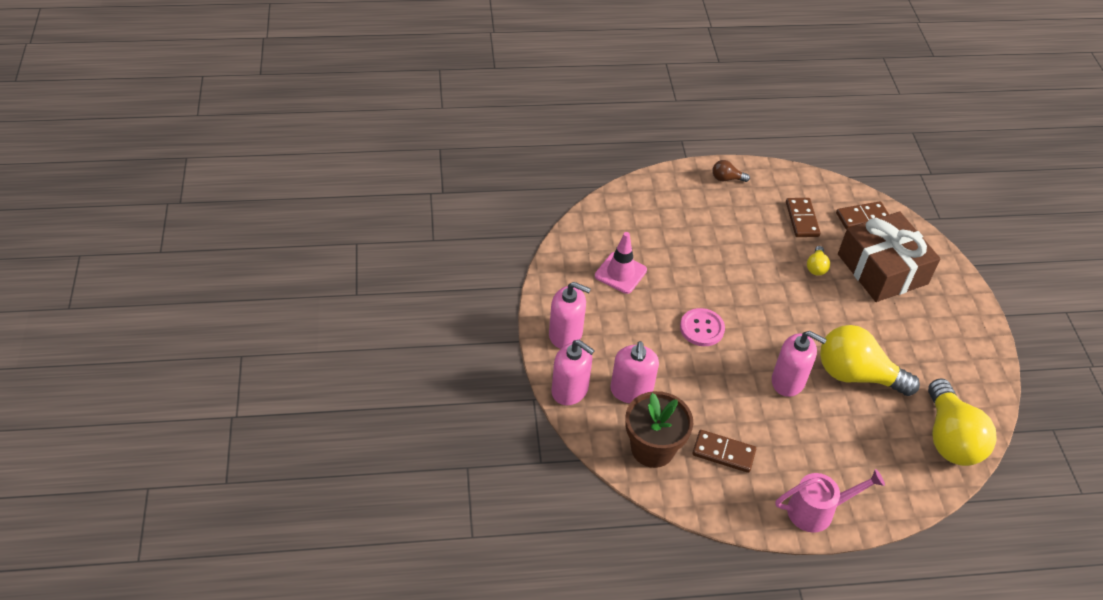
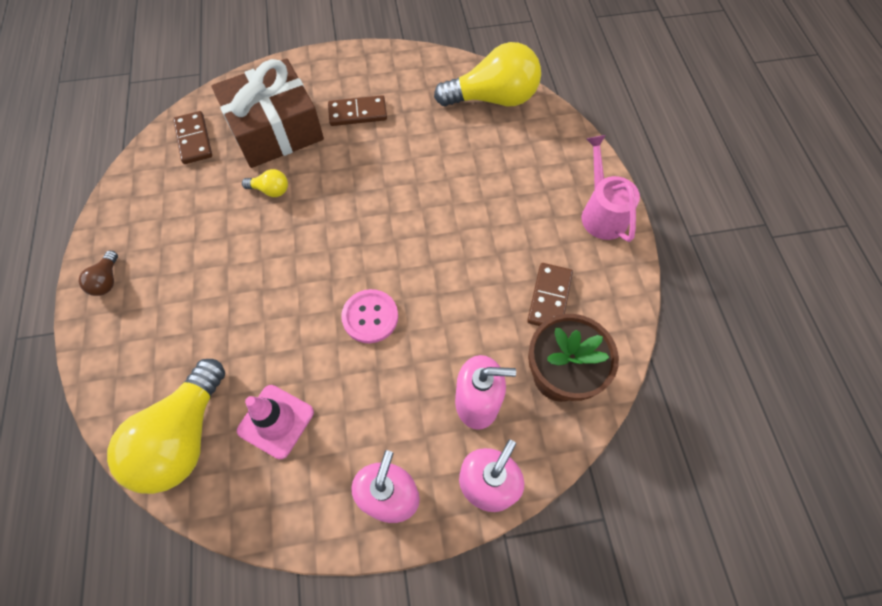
camera: 90 degrees left, 15 degrees up
(788, 381) = (441, 228): pink soap dispenser -> none
(802, 219) = (191, 199): brown domino -> brown domino (357, 113)
(856, 375) = (425, 165): yellow light bulb -> yellow light bulb (184, 437)

